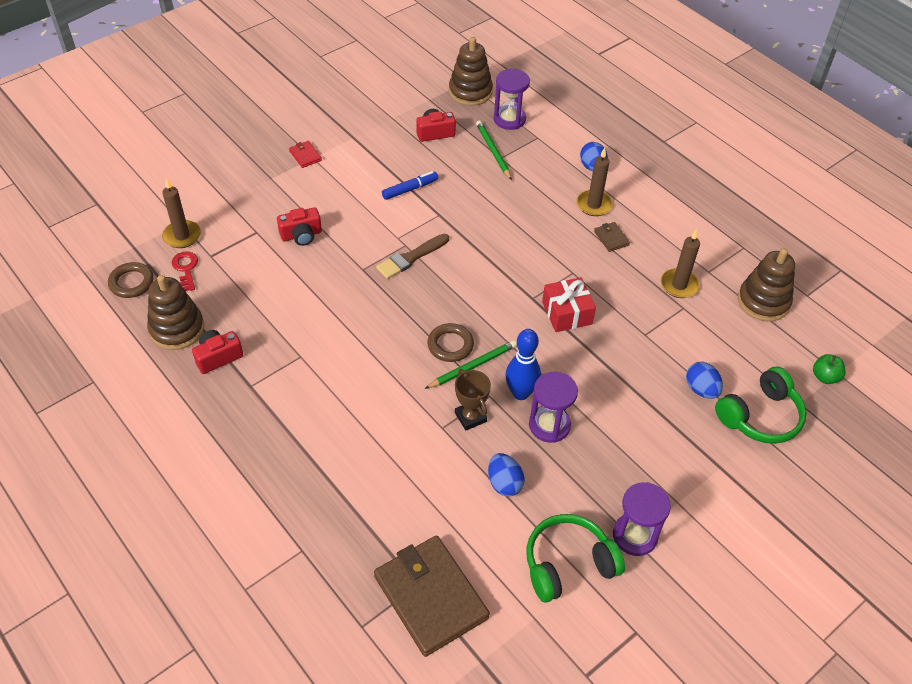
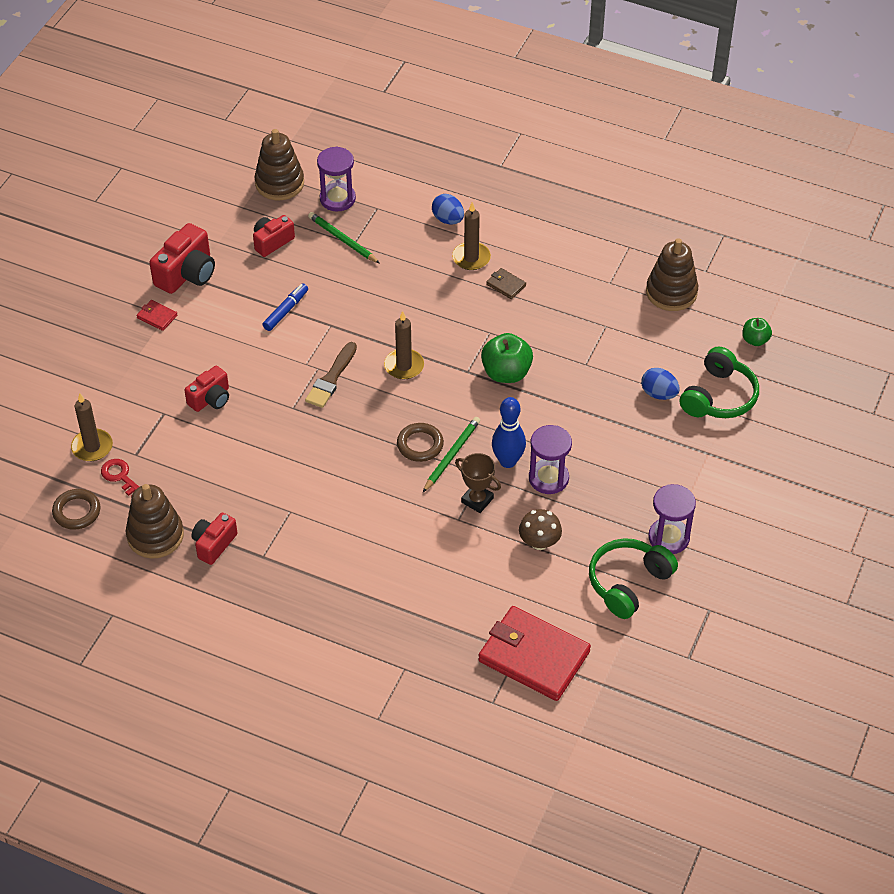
camera: 25 degrees left, 0 degrees up
(351, 132) = (187, 273): none -> red camera
(430, 597) = (533, 656): brown wallet -> red wallet
(504, 483) = (539, 542): blue egg -> brown mushroom
(567, 313) = (506, 373): red gift -> green apple
(679, 285) = (591, 306): brown candle -> brown candle (404, 366)

